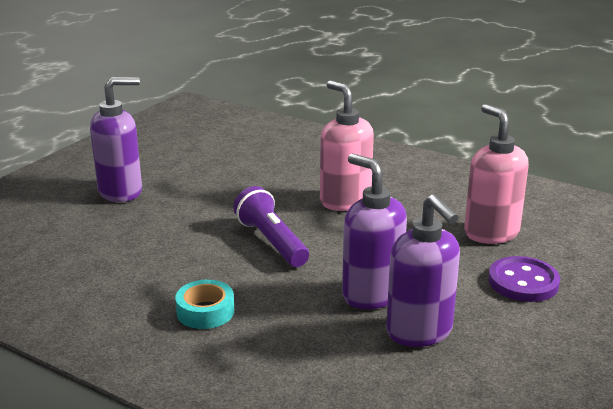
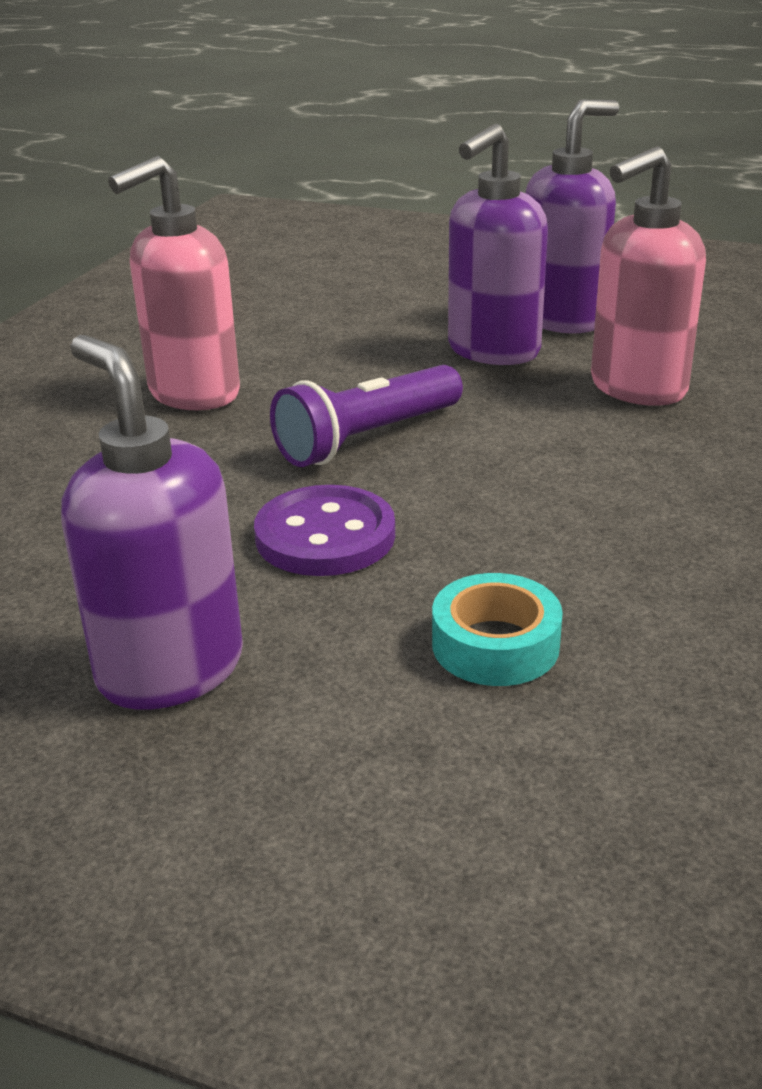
camera: 100 degrees left, 5 degrees up
(205, 311) = (623, 462): turquoise tape -> turquoise tape (495, 645)
(491, 233) = (283, 292): pink soap dispenser -> pink soap dispenser (636, 388)
(523, 282) = (410, 274): purple button -> purple button (325, 536)

